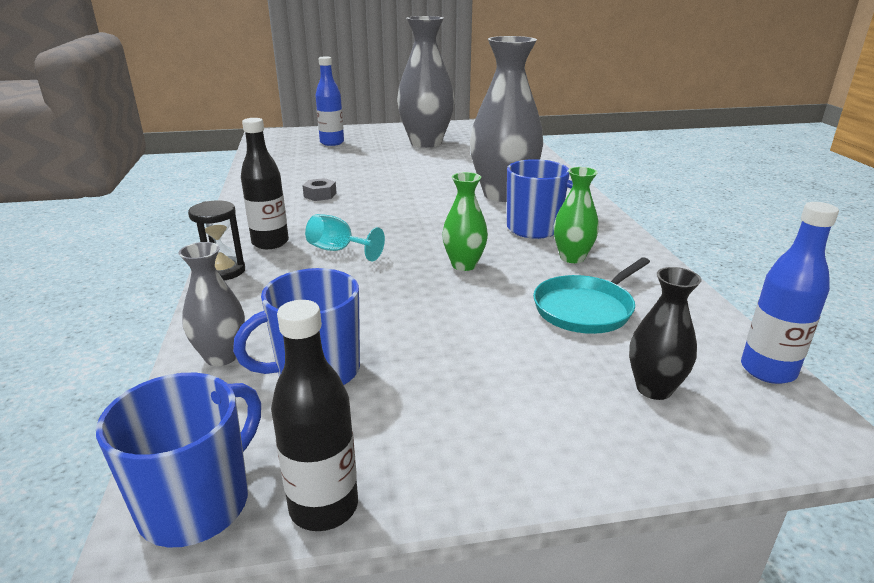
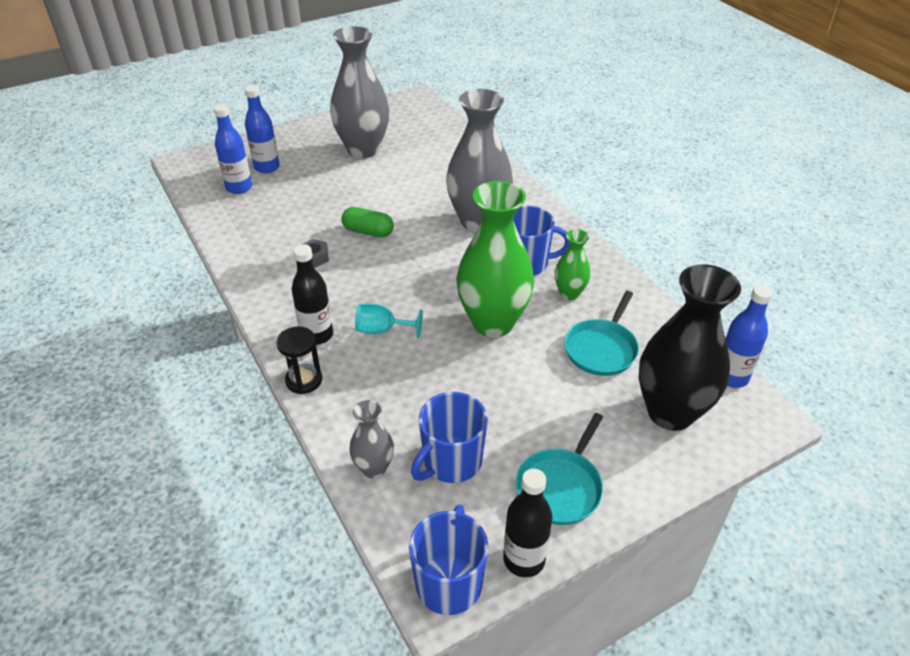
camera: 20 degrees left, 15 degrees up
(297, 150) = (239, 187): none -> blue bottle
(386, 187) = (368, 231): none -> green capsule
(440, 433) = (560, 486): none -> turquoise pan
(464, 265) = (493, 323): green vase -> green vase, size x2.03
(654, 389) = (670, 412): black vase -> black vase, size x2.03

